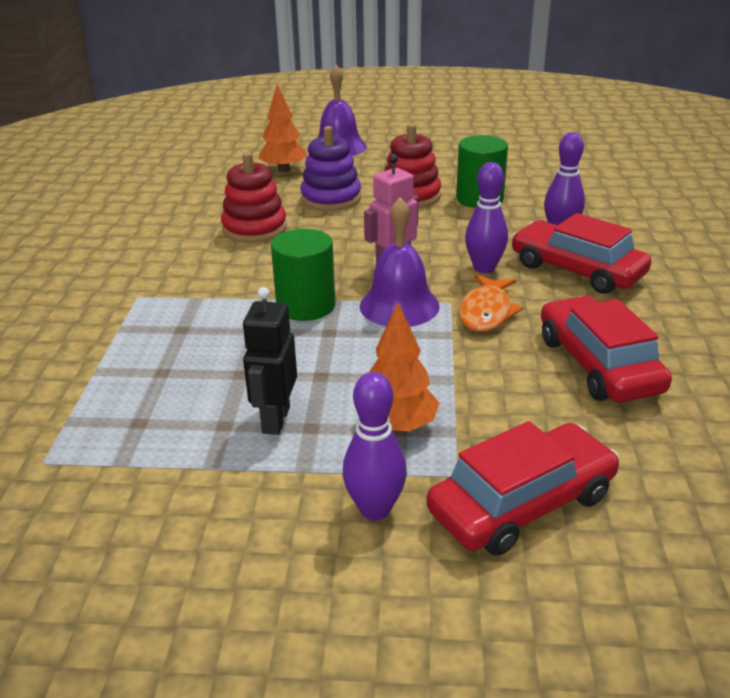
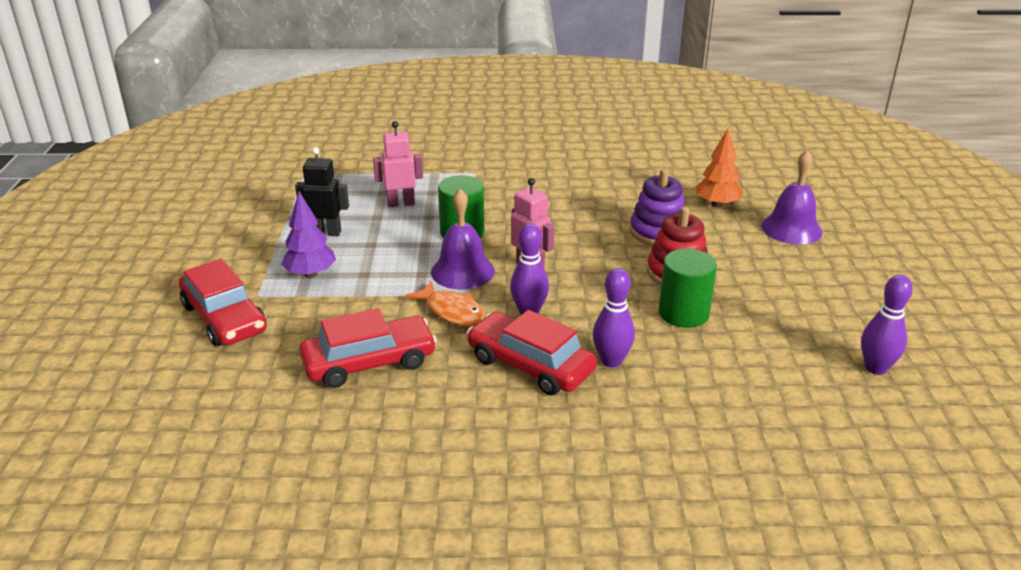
camera: 85 degrees right, 0 degrees up
(205, 354) = (401, 203): none -> pink robot
(254, 228) = (587, 202): red stacking toy -> none
(375, 509) = (237, 268): purple bowling pin -> purple bowling pin (875, 368)
(397, 426) = (310, 274): orange tree -> purple tree
(486, 312) = (452, 311): orange fish -> orange fish turned 150 degrees counterclockwise
(577, 270) = (530, 365): red car -> red car turned 90 degrees counterclockwise

